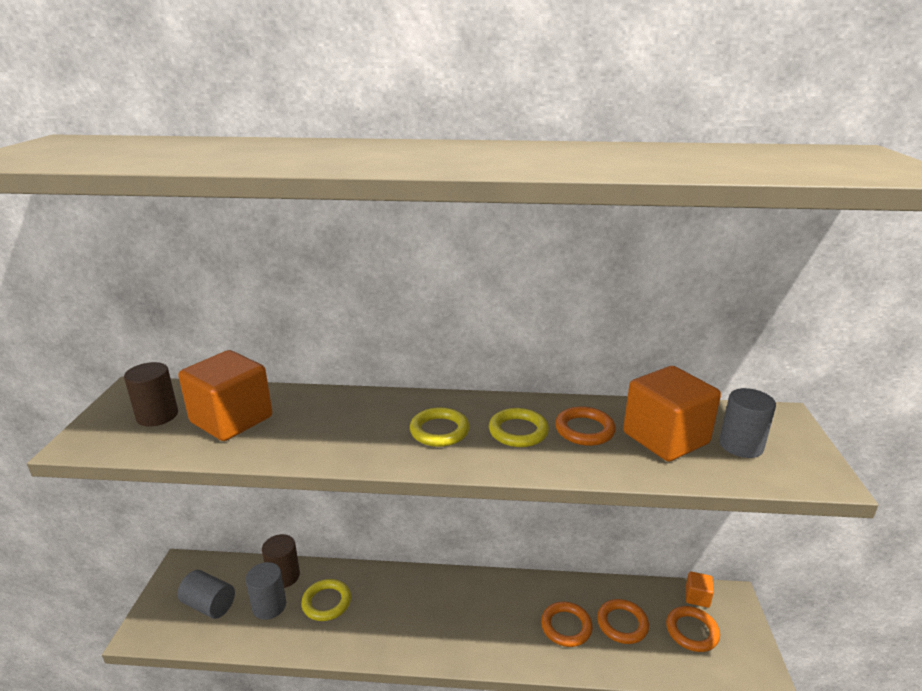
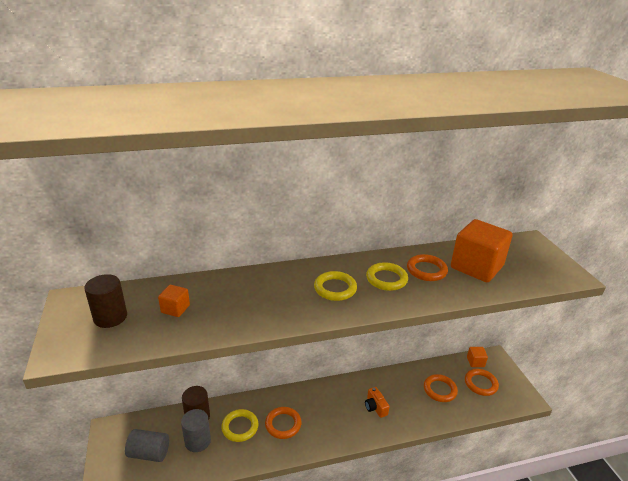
camera: 20 degrees left, 5 degrees up
(231, 419) = (175, 309): orange cube -> orange cube, size x0.45
(515, 624) = (375, 407): none -> orange camera
(566, 626) = (407, 400): orange ring -> orange ring (283, 424)
(741, 445) = (520, 264): grey cylinder -> none

